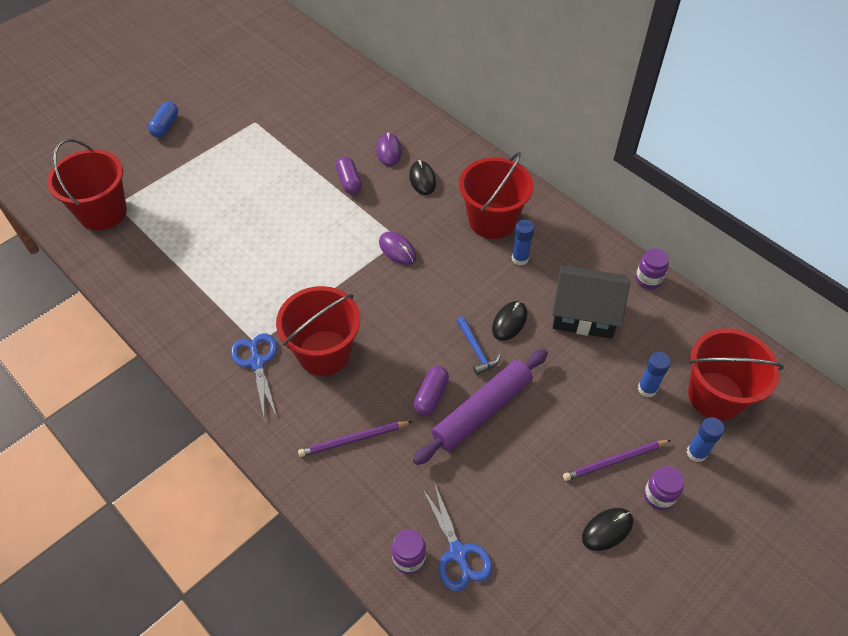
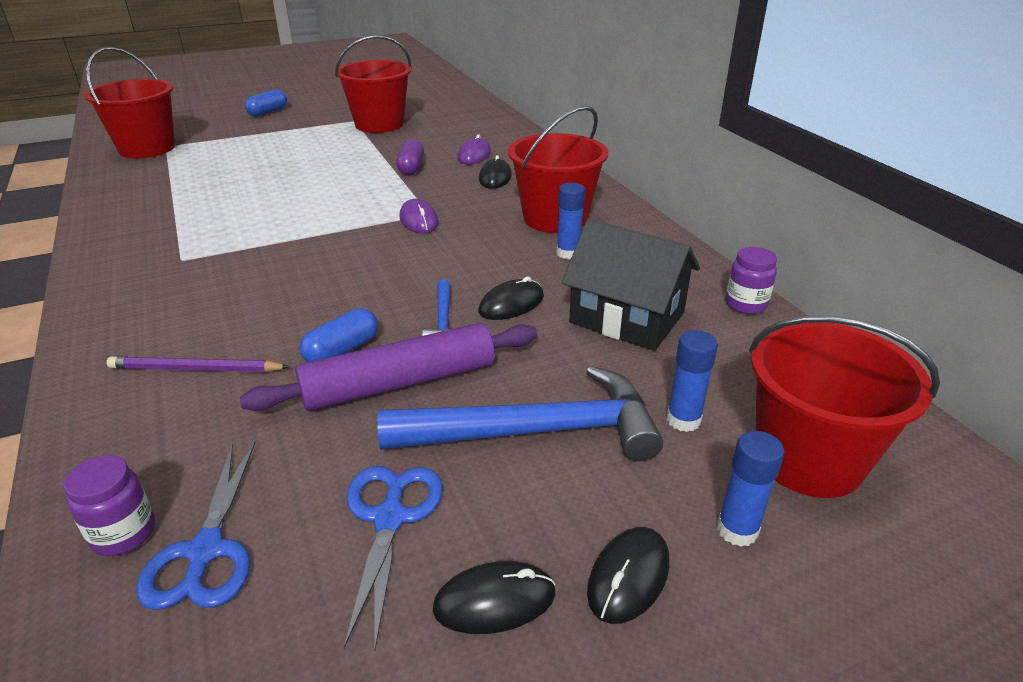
camera: 20 degrees right, 20 degrees down
(257, 362) = (163, 273): blue scissors -> blue scissors (390, 517)
(324, 353) = (248, 282): red bucket -> red bucket (379, 124)
(431, 396) = (342, 350): purple capsule -> blue capsule
(575, 422) = (536, 432): none -> blue hammer
(614, 461) = (572, 500): purple pencil -> none
(659, 496) = (628, 577): purple jar -> black mouse

